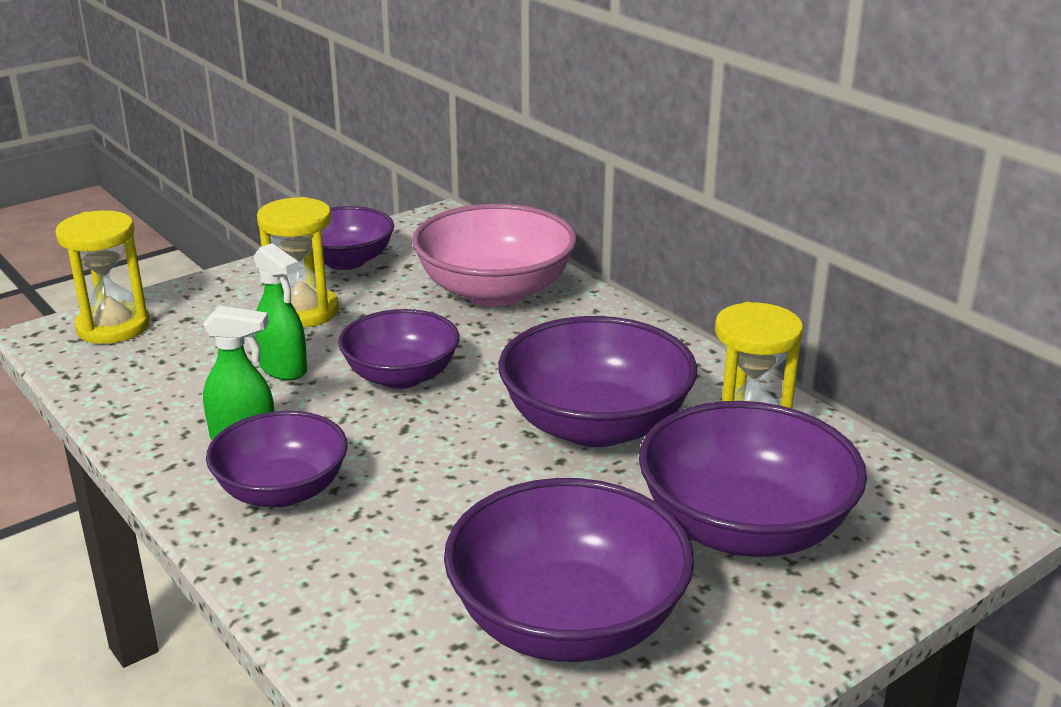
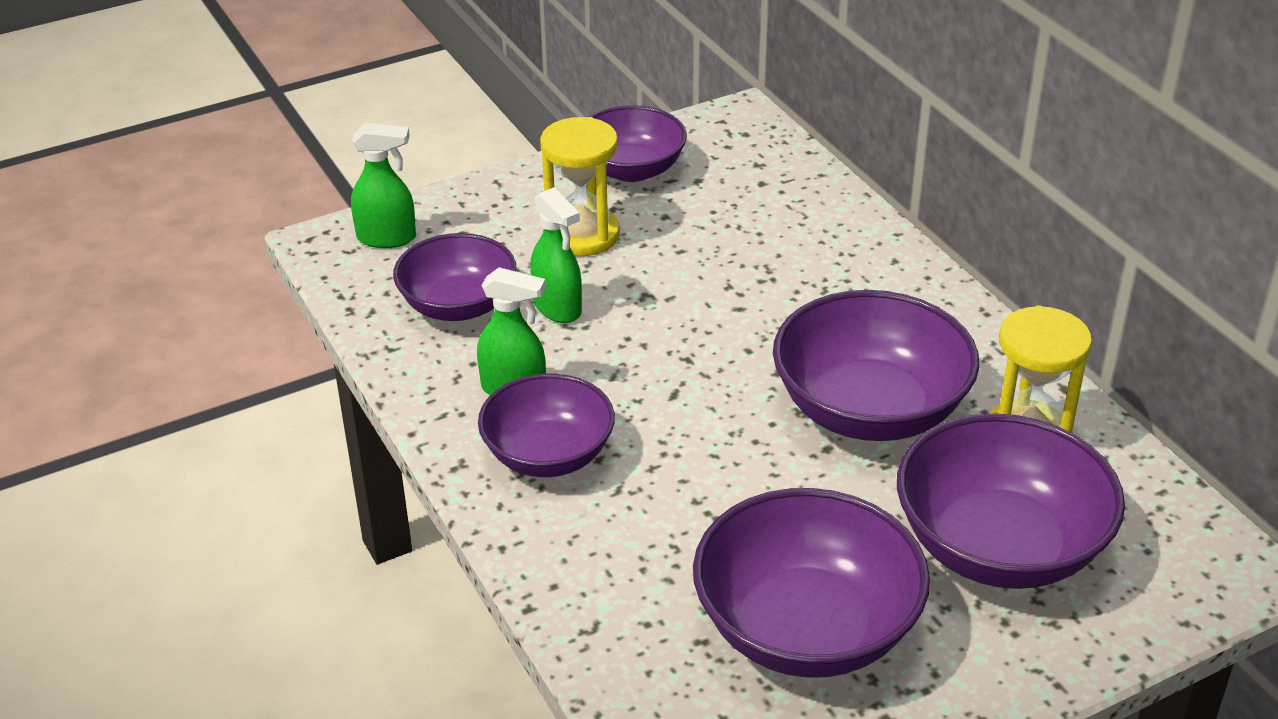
camera: 10 degrees right, 10 degrees up
(113, 327) = (387, 238): yellow hourglass -> green spray bottle
(401, 376) = (677, 328): purple bowl -> purple bowl (458, 305)
(495, 291) = (789, 225): pink bowl -> none

